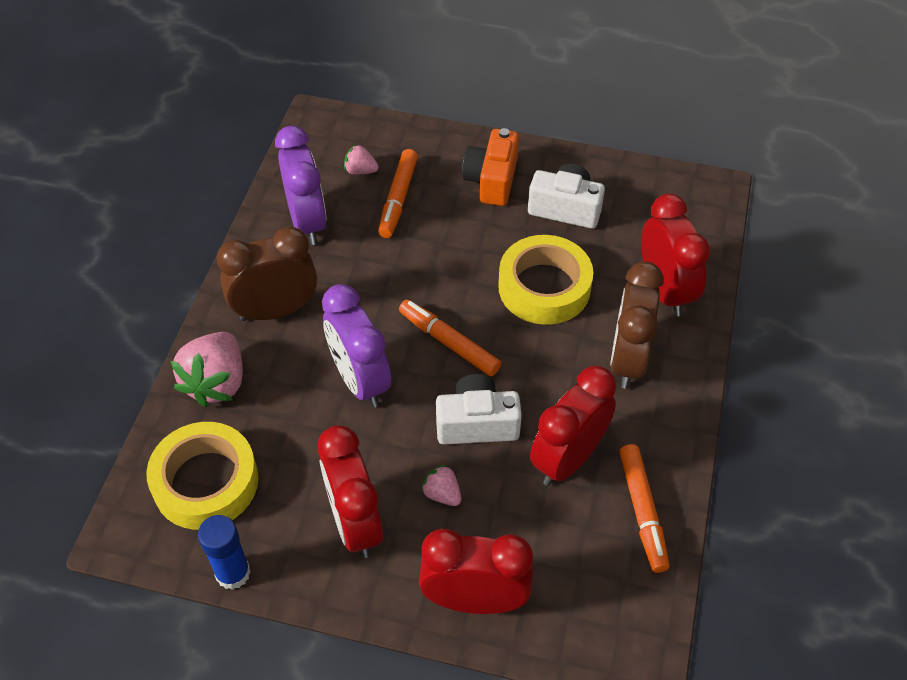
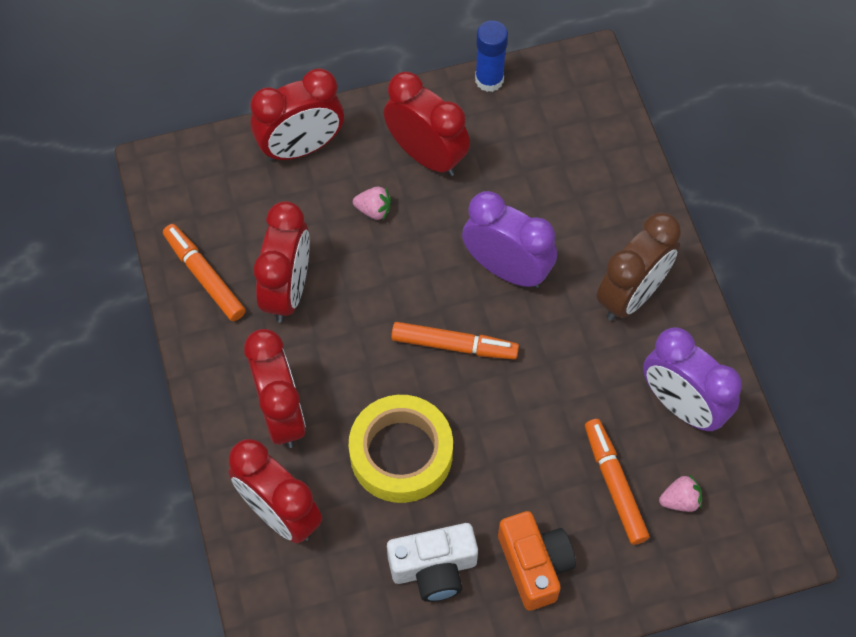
camera: 150 degrees right, 10 degrees up
(206, 482) = (563, 128): yellow tape -> none
(217, 383) = (624, 206): pink strawberry -> none
(477, 423) = (382, 282): white camera -> none
(627, 359) = (281, 414): brown clock -> red clock

